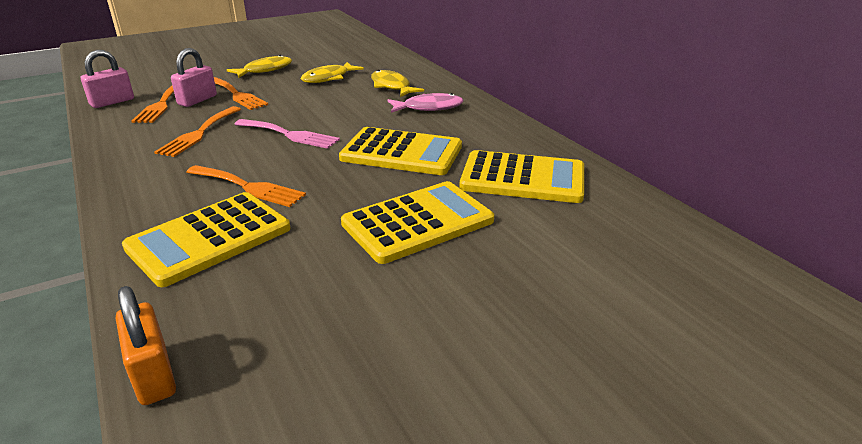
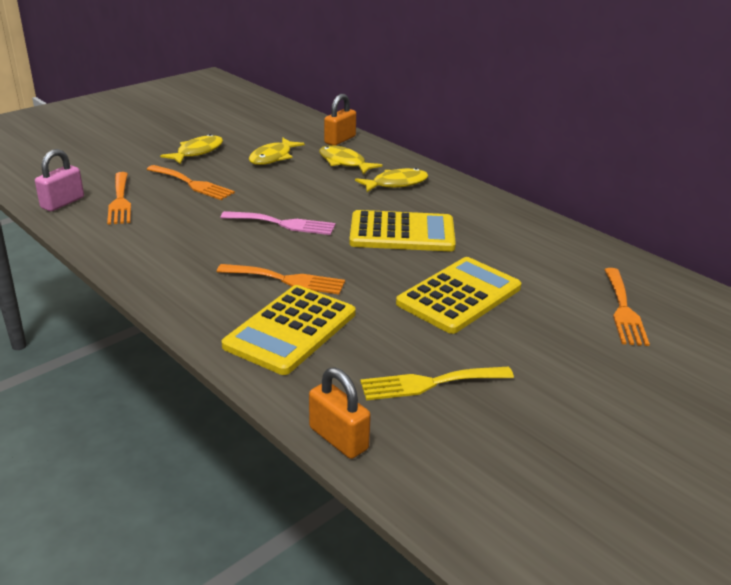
camera: 15 degrees left, 0 degrees up
(197, 100) = (155, 193): pink padlock -> none
(199, 133) = (190, 230): orange fork -> orange fork (623, 310)
(312, 320) = (429, 383): none -> yellow fork
(402, 68) = (340, 140): none -> orange padlock
(429, 107) = (396, 183): pink fish -> yellow fish
(522, 178) = (522, 247): yellow calculator -> none

